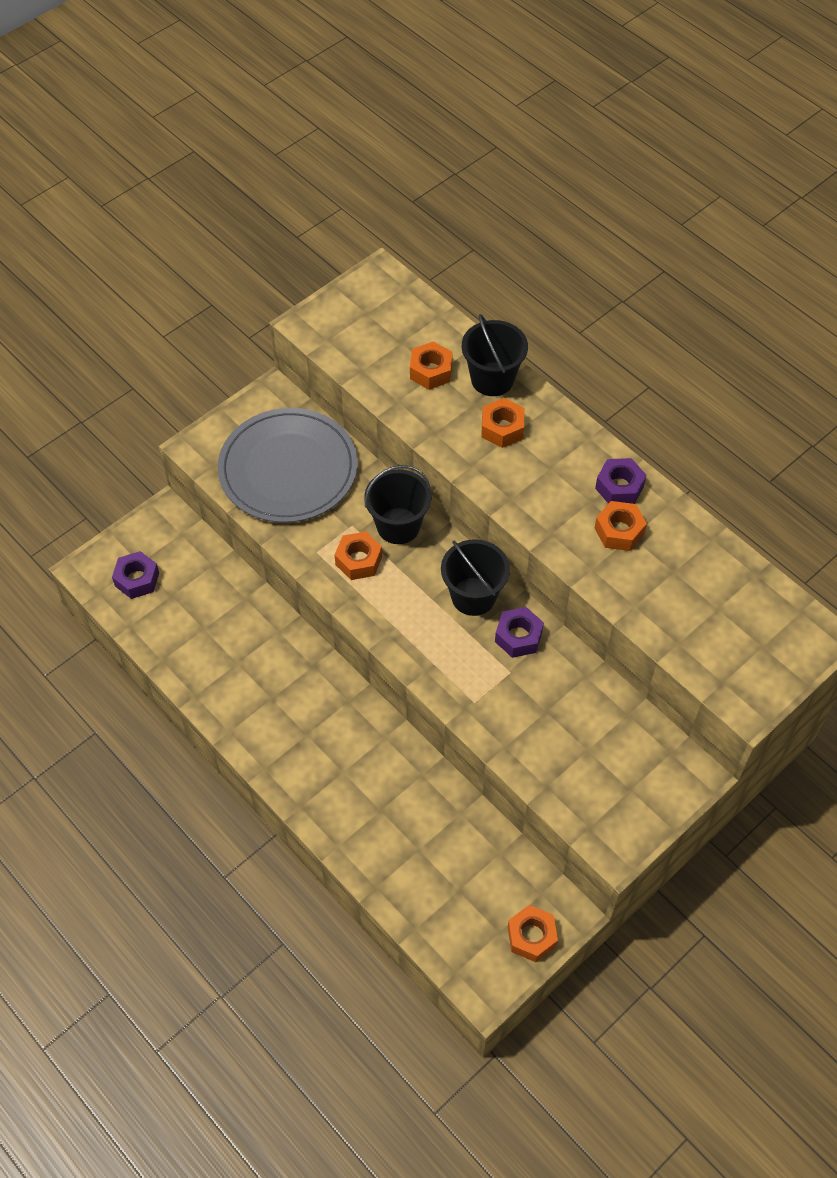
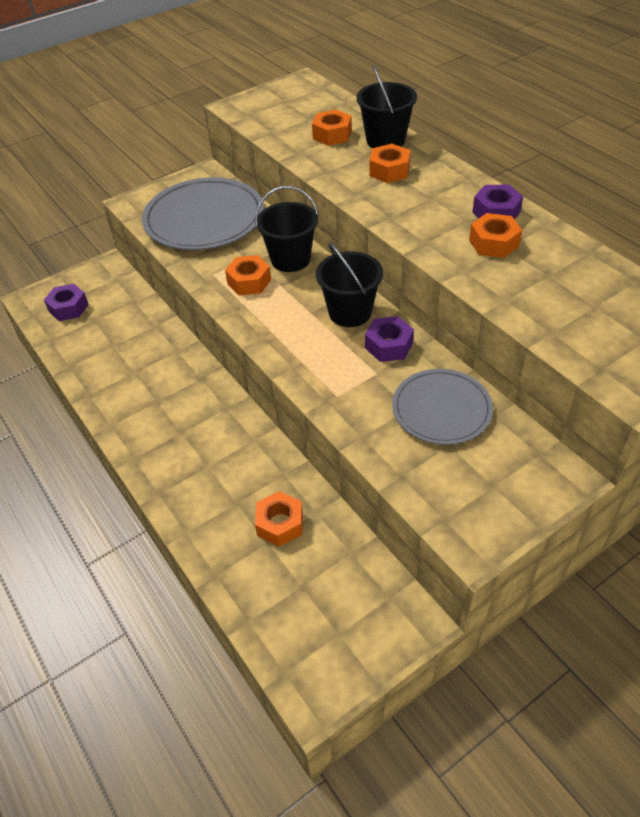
camera: 10 degrees right, 10 degrees down
(531, 936) = (374, 642): orange nut -> orange nut (280, 524)
(577, 710) = (441, 409): none -> grey plate

